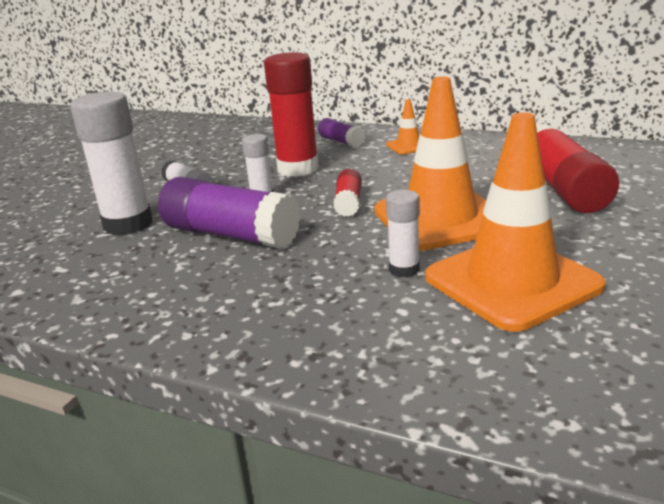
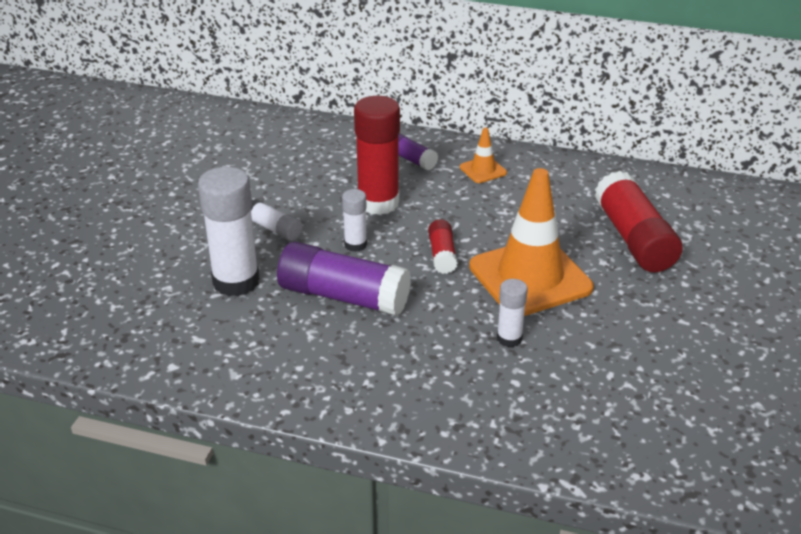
camera: 10 degrees left, 10 degrees up
(512, 282) = (597, 351): orange traffic cone -> none

